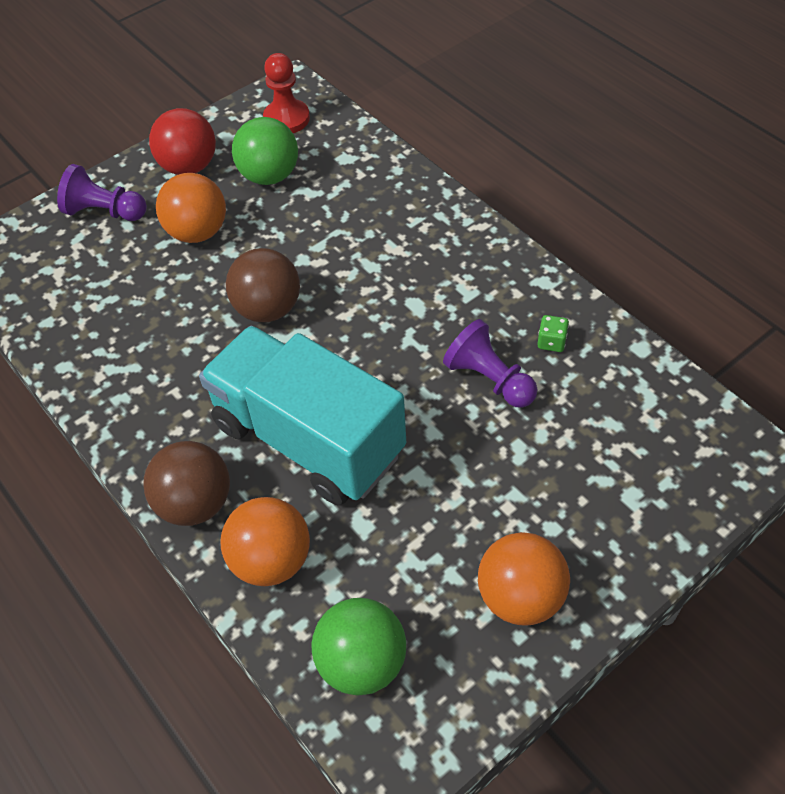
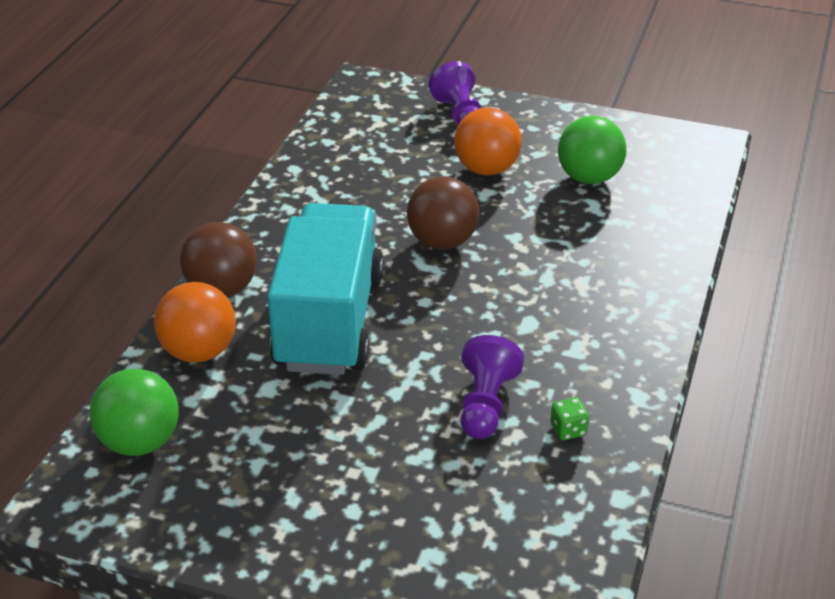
camera: 55 degrees right, 15 degrees down
(189, 167) = (552, 133): red ball -> none
(286, 119) = (666, 157): red pawn -> none
(520, 597) = (265, 516): orange ball -> none

